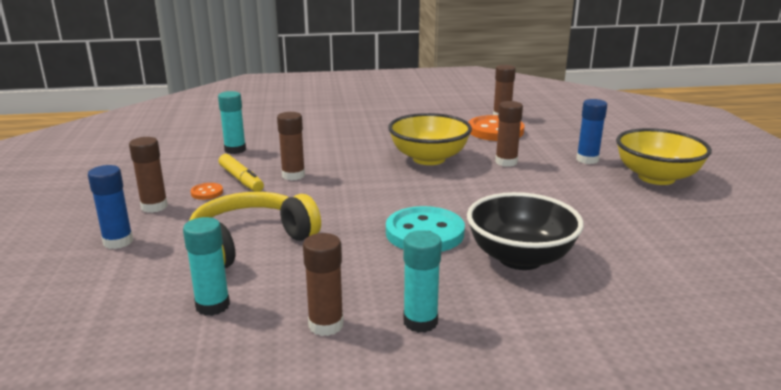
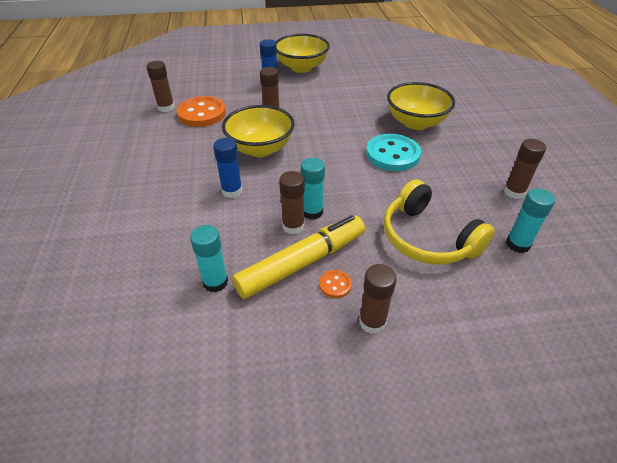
camera: 90 degrees left, 20 degrees up
(118, 242) = (450, 331): blue glue stick -> blue glue stick (232, 191)
(241, 179) = (302, 263): yellow marker -> yellow marker, size x1.70
(420, 322) = (494, 159): turquoise glue stick -> turquoise glue stick (312, 212)
(520, 258) = (416, 122): black bowl -> yellow bowl

